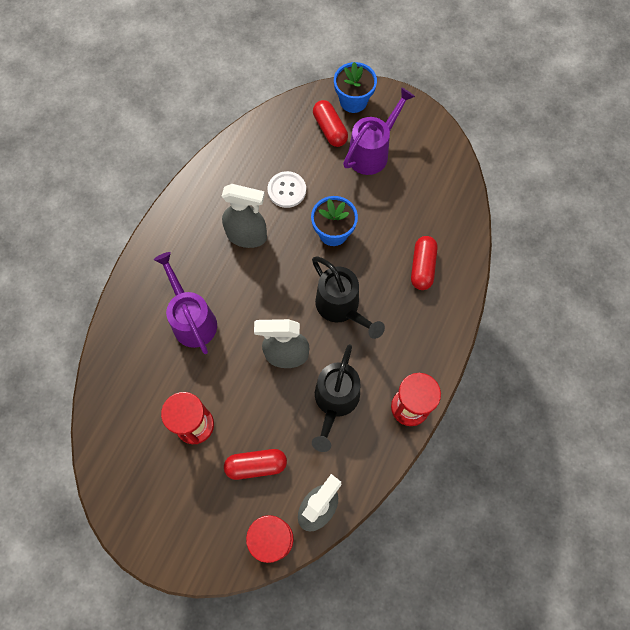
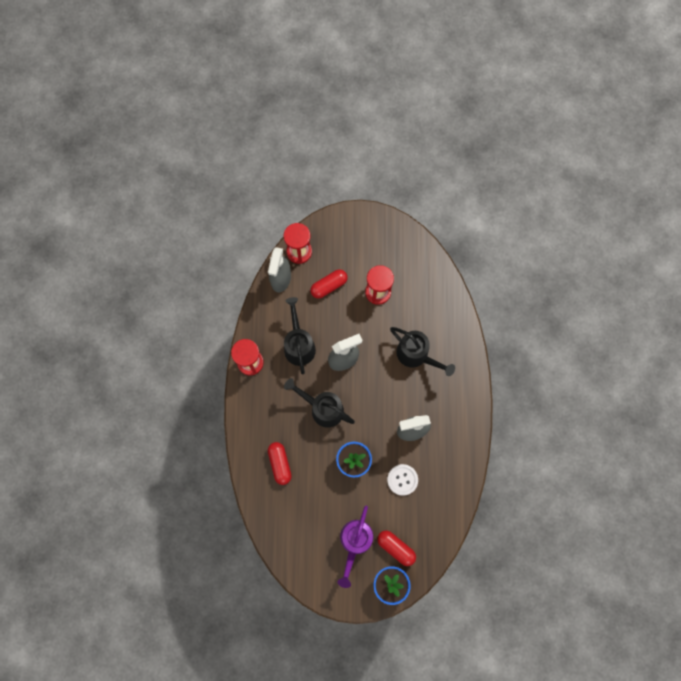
camera: 155 degrees right, 5 degrees up
(192, 319) = (416, 355): purple watering can -> black watering can

